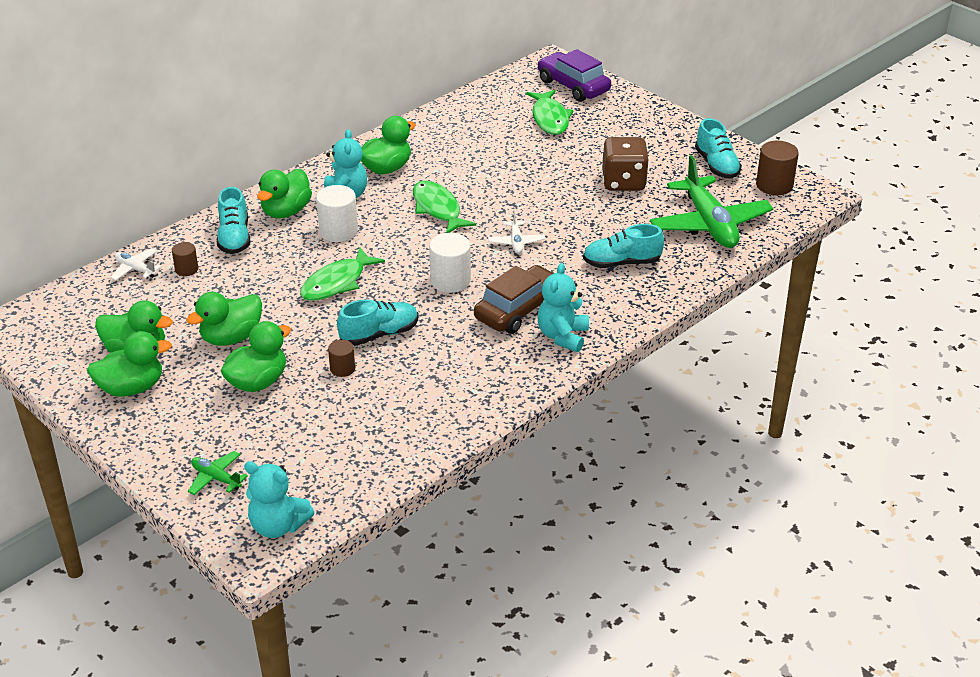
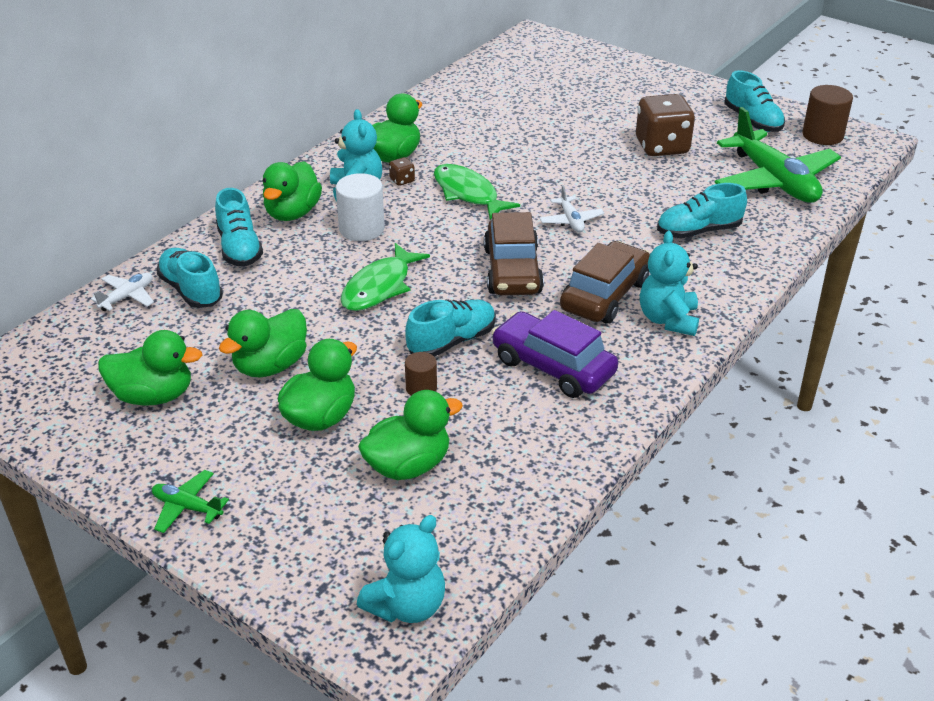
camera: 10 degrees left, 0 degrees up
(131, 388) = (159, 444): green duck -> green duck (408, 466)
(135, 269) = (127, 297): white plane -> white plane turned 105 degrees clockwise
(186, 269) = (191, 290): brown cylinder -> turquoise shoe
(216, 478) = (304, 550): green plane -> green plane (187, 507)
(278, 526) = (407, 606): turquoise teddy bear -> turquoise teddy bear turned 60 degrees counterclockwise
(386, 191) = (402, 180): none -> brown dice
(450, 281) = (512, 271): white cylinder -> brown car
(550, 118) = (554, 90): green fish -> none
(573, 86) = (565, 57): purple car -> purple car (553, 367)

